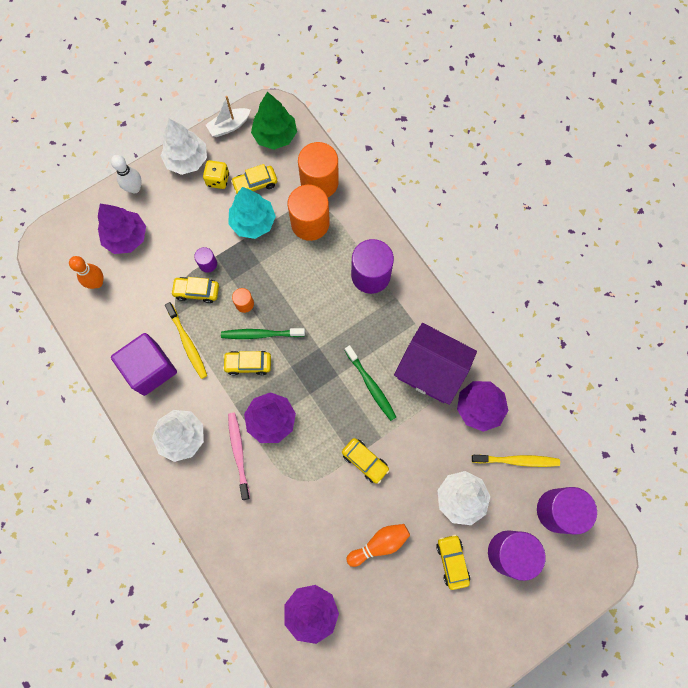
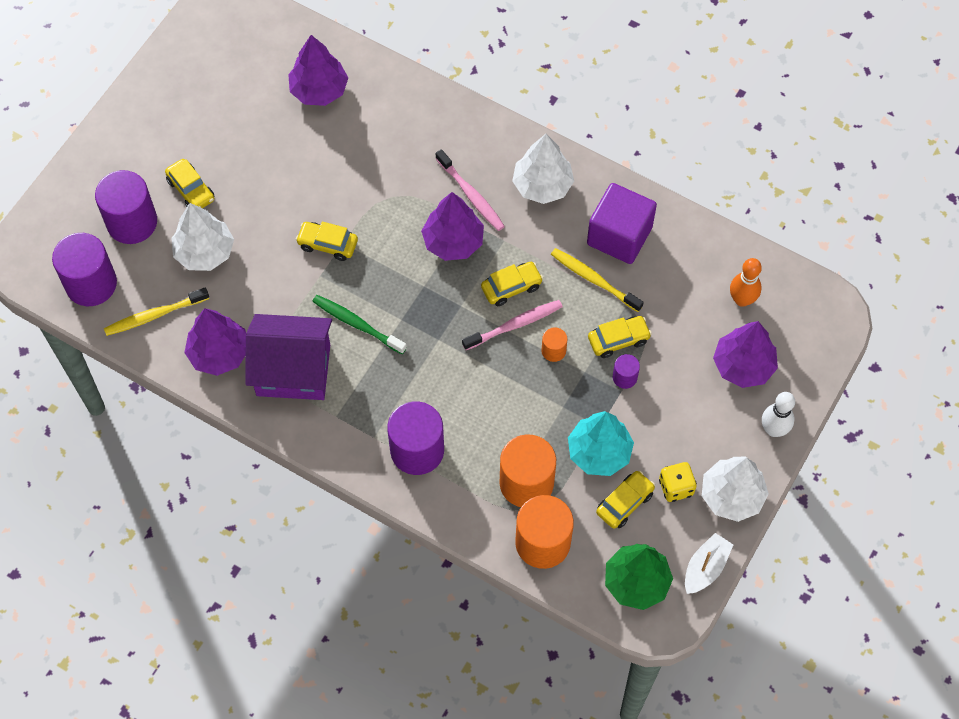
camera: 155 degrees right, 10 degrees down
(261, 334) = (515, 325): green toothbrush -> pink toothbrush
(379, 543) = (276, 175): orange bowling pin -> none

